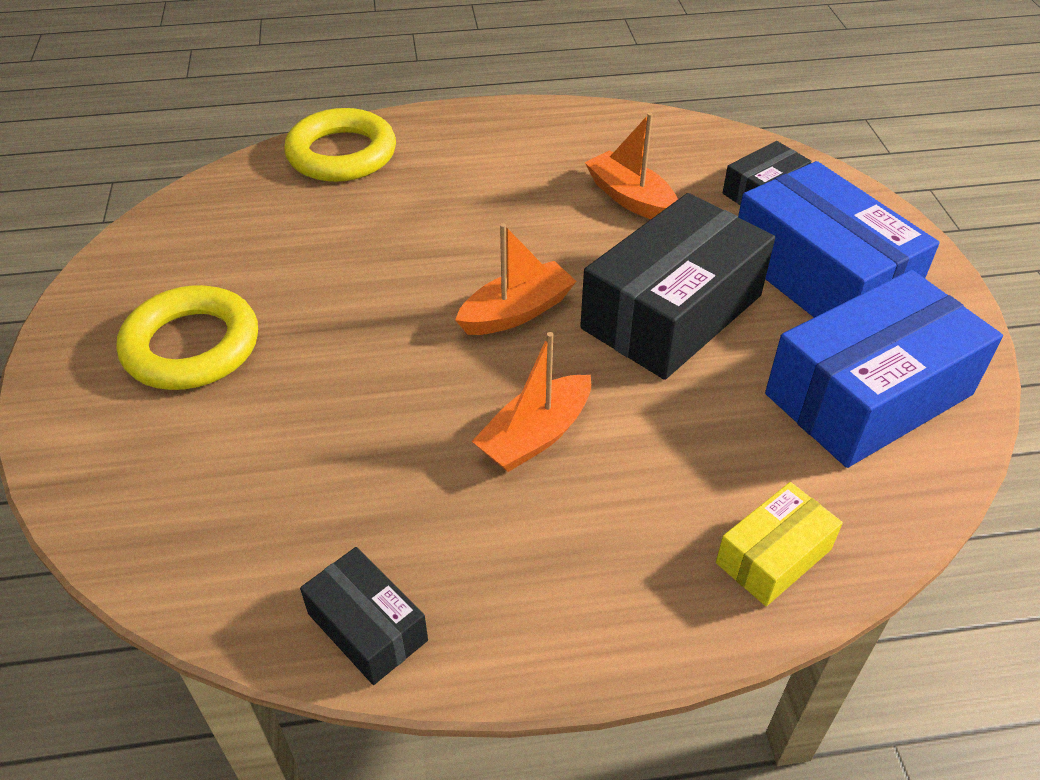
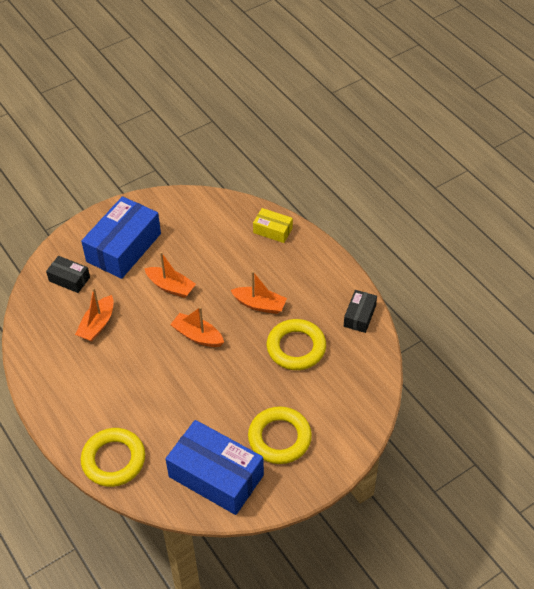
camera: 115 degrees left, 5 degrees up
(372, 454) = (296, 348): none -> yellow ring
(672, 312) = (170, 287): black box -> orange boat
(869, 394) = (186, 221): blue box -> blue box (216, 476)

